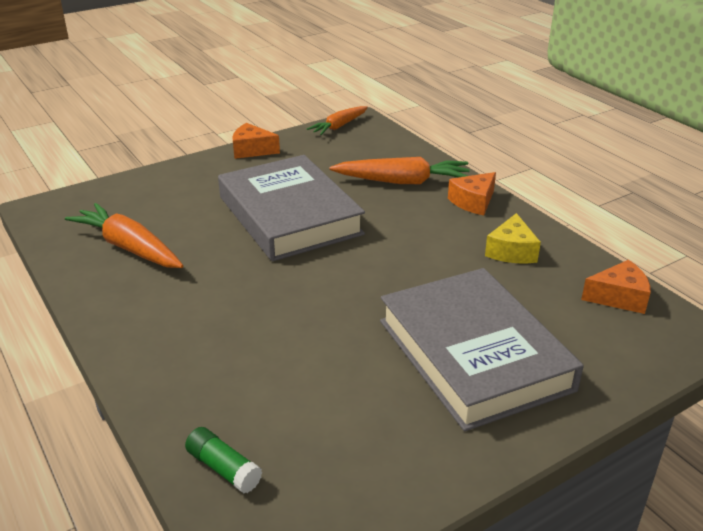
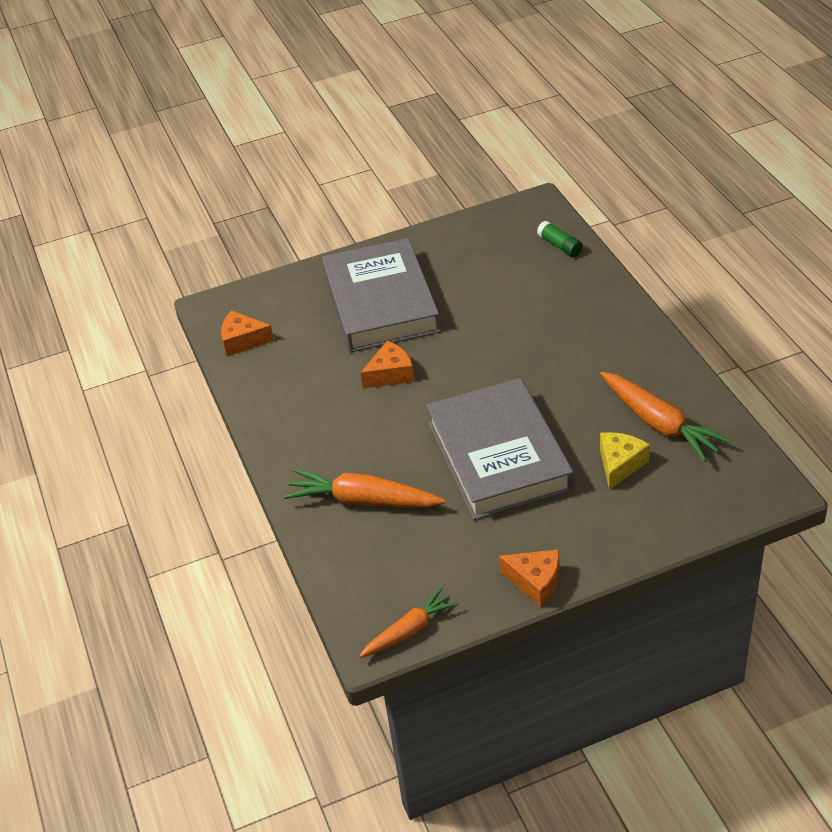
camera: 165 degrees left, 10 degrees up
(473, 202) = (301, 461): orange cheese -> orange cheese (390, 374)
(511, 251) = (300, 393): yellow cheese -> yellow cheese (620, 464)

